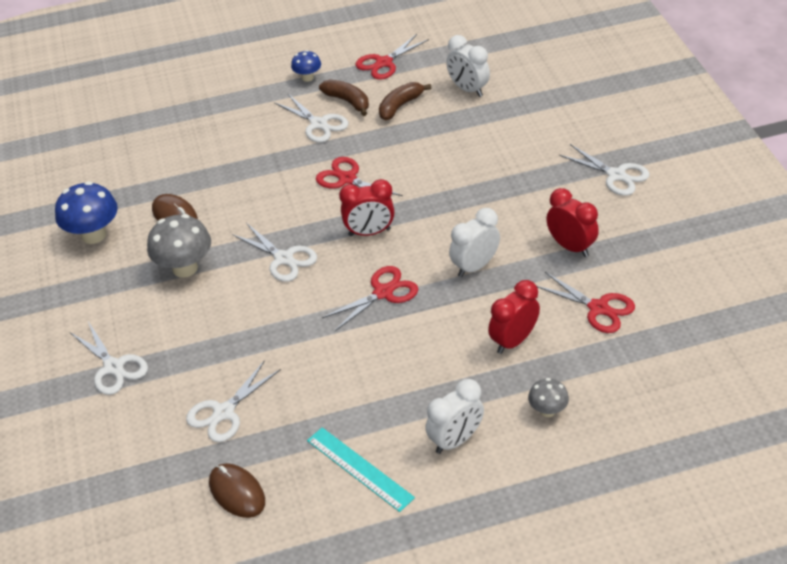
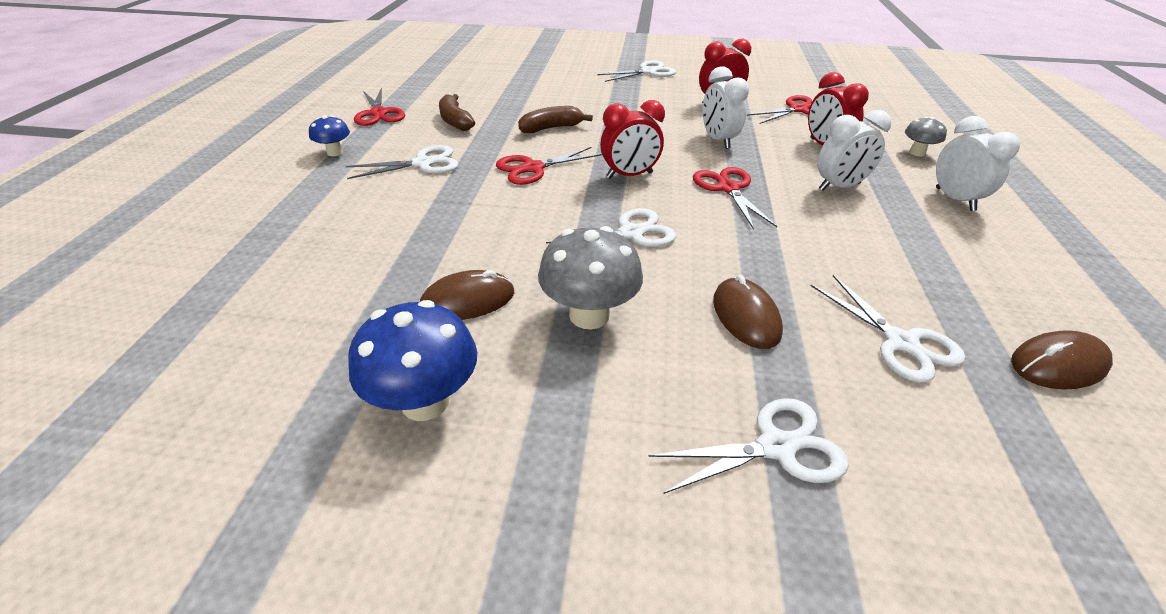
camera: 70 degrees left, 5 degrees down
(216, 335) = (746, 316): none -> brown mouse
(348, 101) = (409, 141): brown banana -> brown banana (551, 128)
(359, 468) = (1000, 260): turquoise ruler -> none
(369, 232) = (629, 175): red clock -> red clock turned 60 degrees clockwise
(468, 89) = (475, 92): white clock -> white clock (839, 187)

